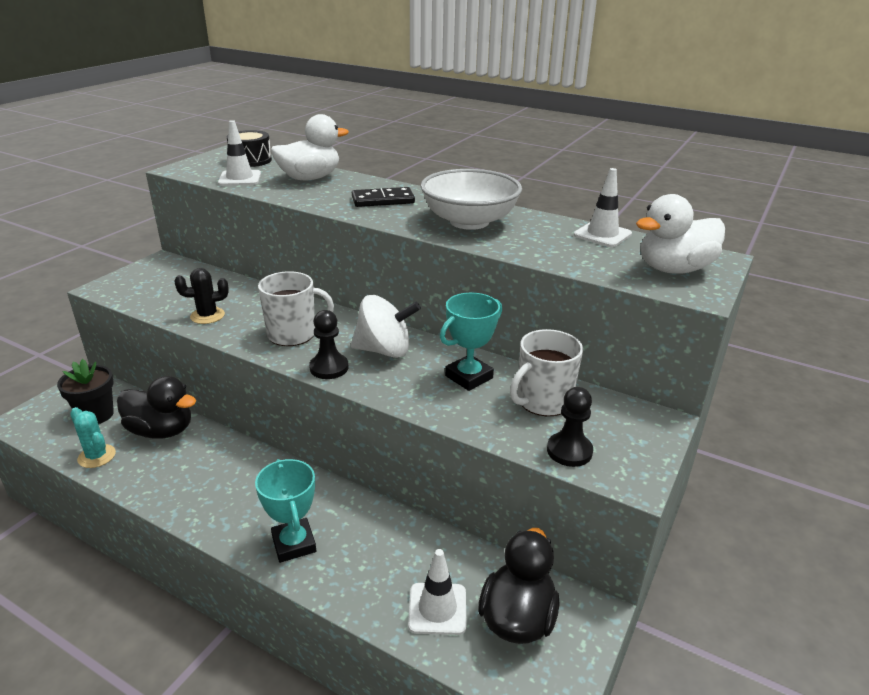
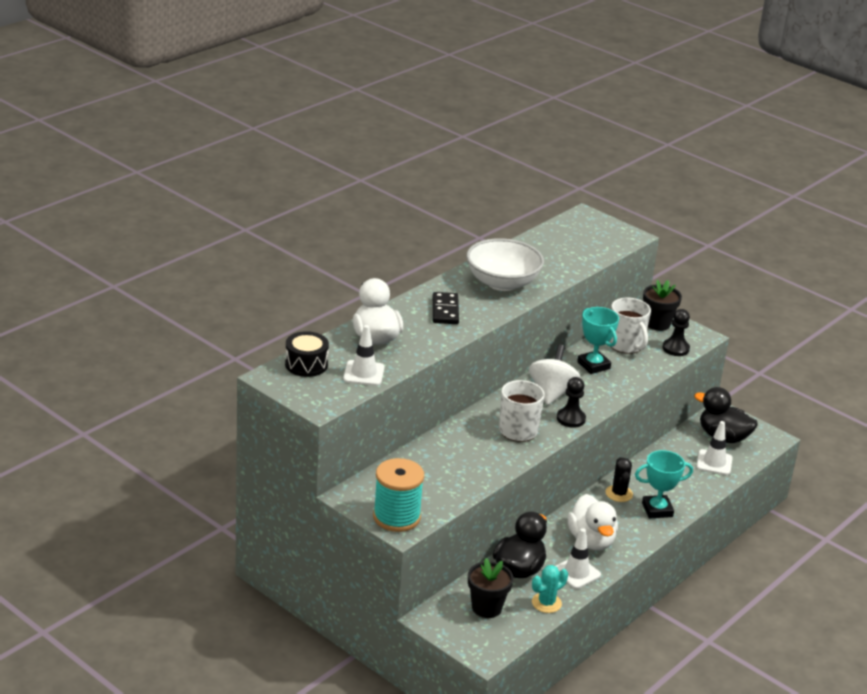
camera: 80 degrees left, 0 degrees up
(124, 284) = (396, 517): none -> turquoise spool
(207, 316) = (476, 470): black cactus -> black cactus (619, 494)
(602, 234) = (539, 240): white traffic cone -> white traffic cone (576, 573)
(630, 428) = (657, 324): none -> black flower pot
(674, 269) = (598, 233): white duck -> white duck (591, 541)

